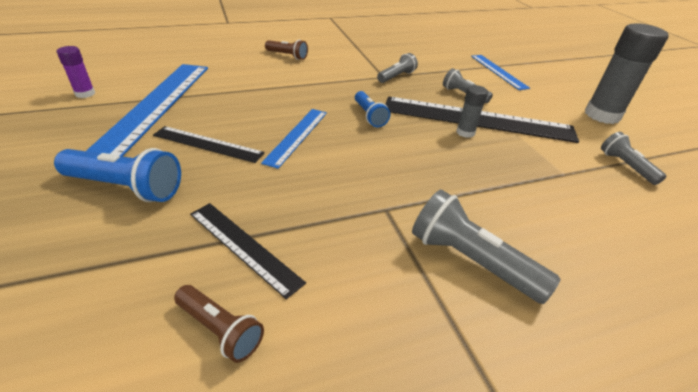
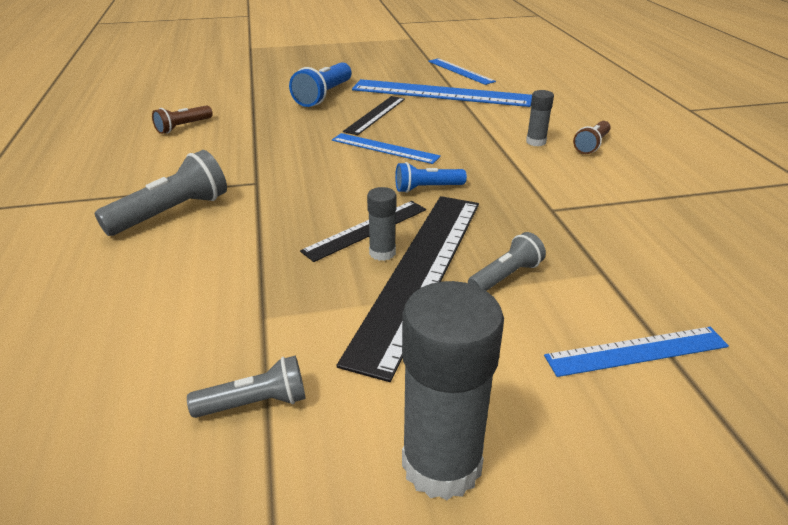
camera: 100 degrees right, 5 degrees down
(85, 94) = (460, 71): purple glue stick -> blue ruler
(244, 246) = (244, 131): black ruler -> black ruler (366, 230)
(282, 72) = (536, 142): none -> grey glue stick
(396, 76) = (555, 220): grey flashlight -> none

